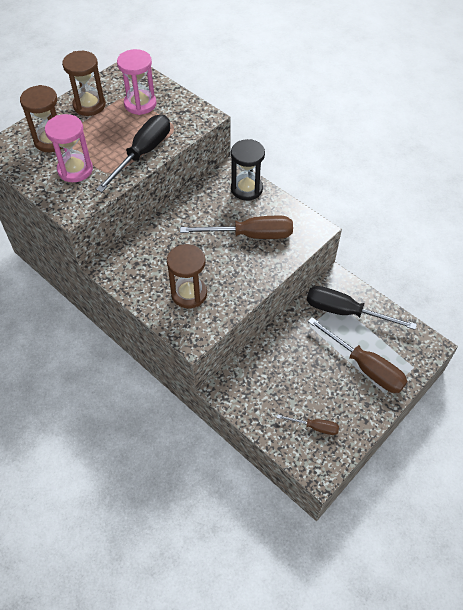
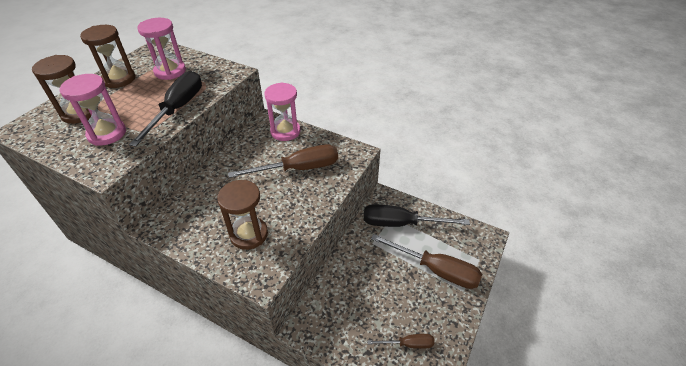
camera: 15 degrees left, 10 degrees down
(246, 189) = (285, 131): black hourglass -> pink hourglass

